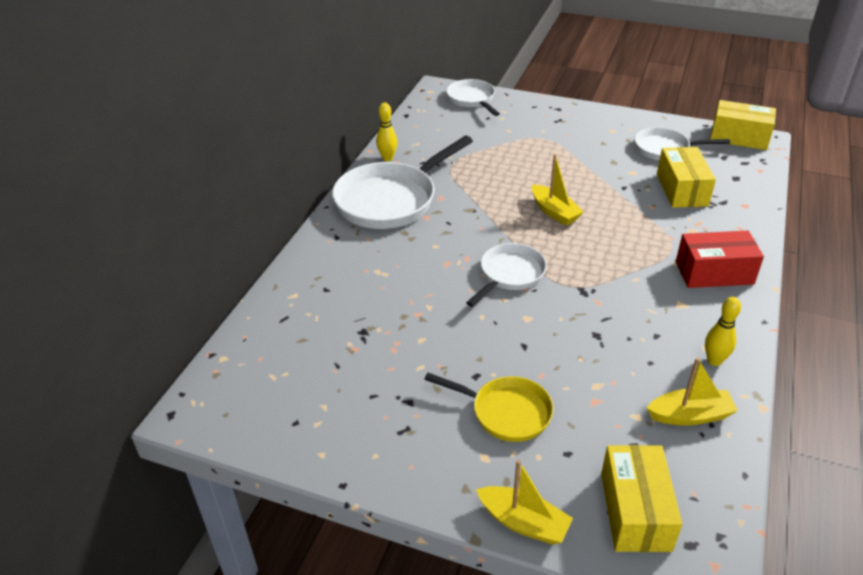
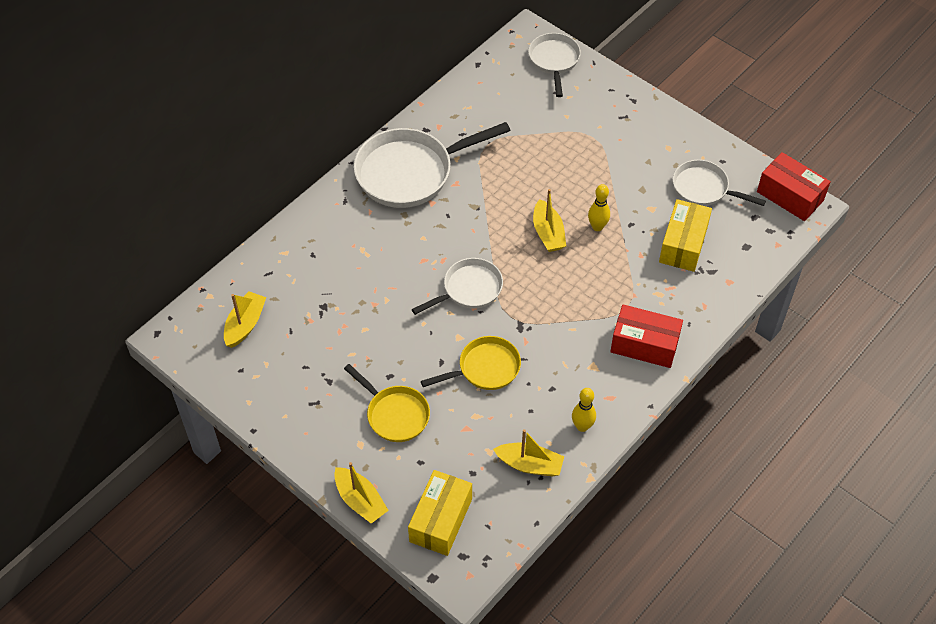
camera: 20 degrees right, 15 degrees up
(279, 374) = (245, 324): none -> yellow boat
(387, 158) = (432, 119): yellow bowling pin -> yellow bowling pin (597, 227)
(574, 338) = (484, 368): none -> yellow pan
(739, 137) = (790, 196): yellow box -> red box

